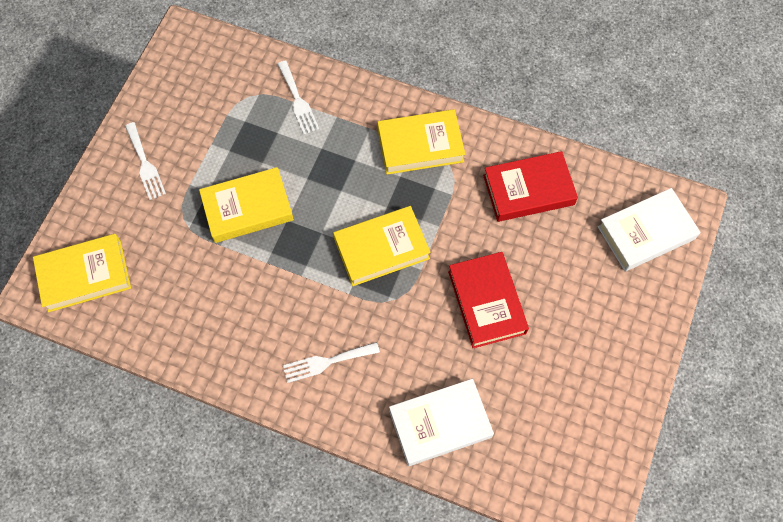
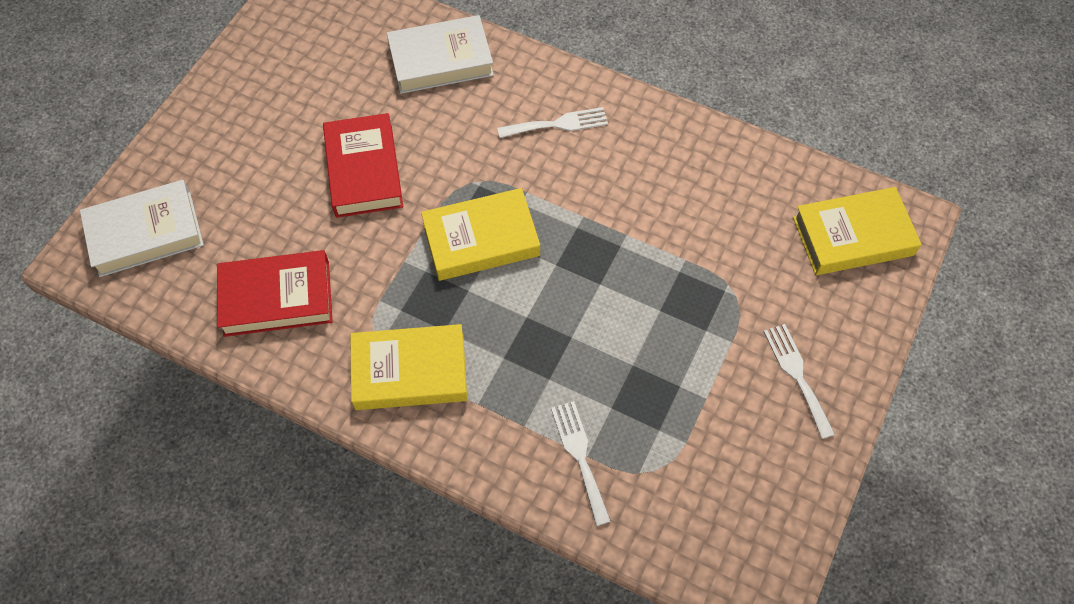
camera: 175 degrees left, 5 degrees down
(247, 208) = (651, 303): yellow book -> none

